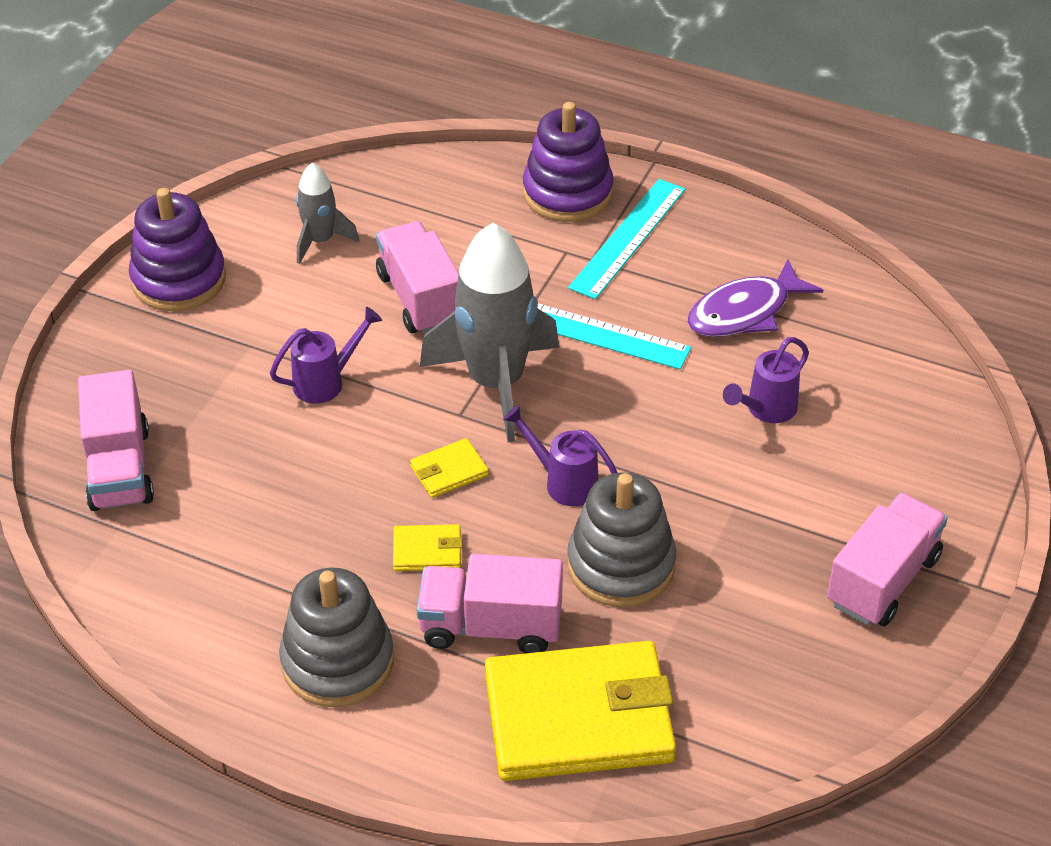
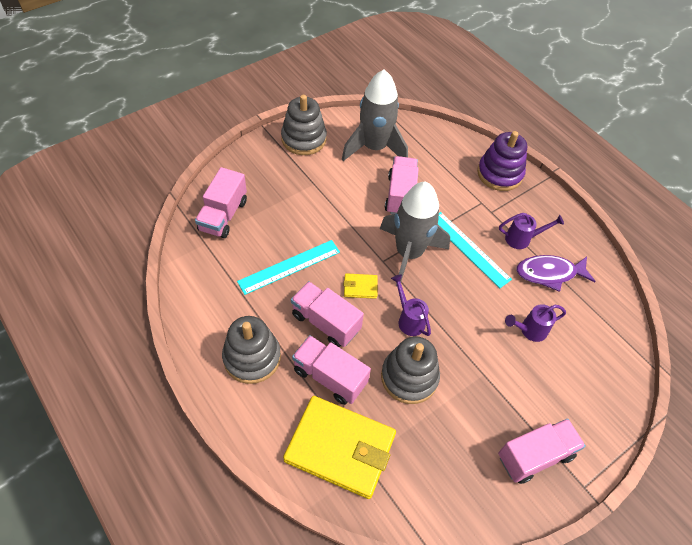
camera: 25 degrees right, 10 degrees up
(179, 279) = (304, 139): purple stacking toy -> grey stacking toy
(320, 241) = (374, 148): grey rocket -> grey rocket, size x1.96
(326, 381) = (334, 216): purple watering can -> purple watering can (522, 239)
(427, 551) = (325, 322): yellow wallet -> pink truck
(628, 238) = (515, 209): turquoise ruler -> turquoise ruler (289, 267)

